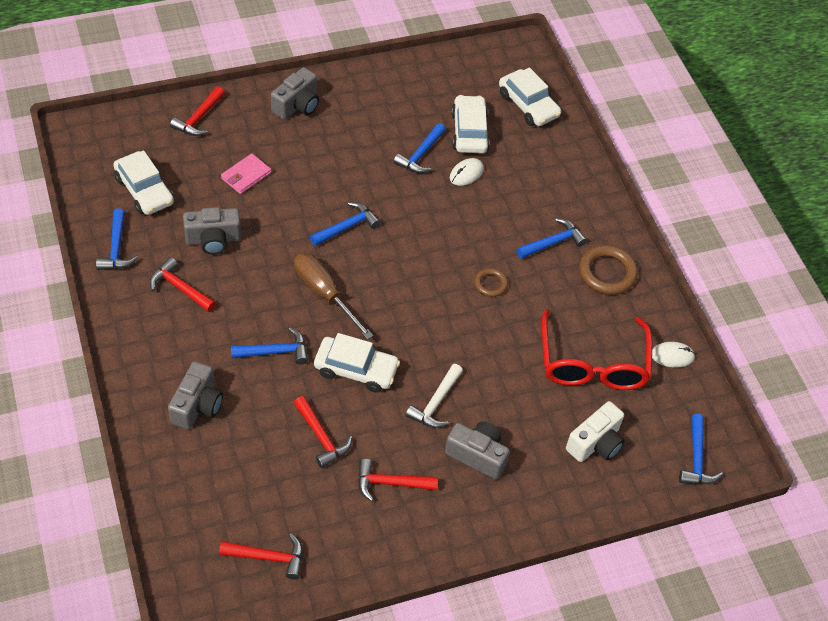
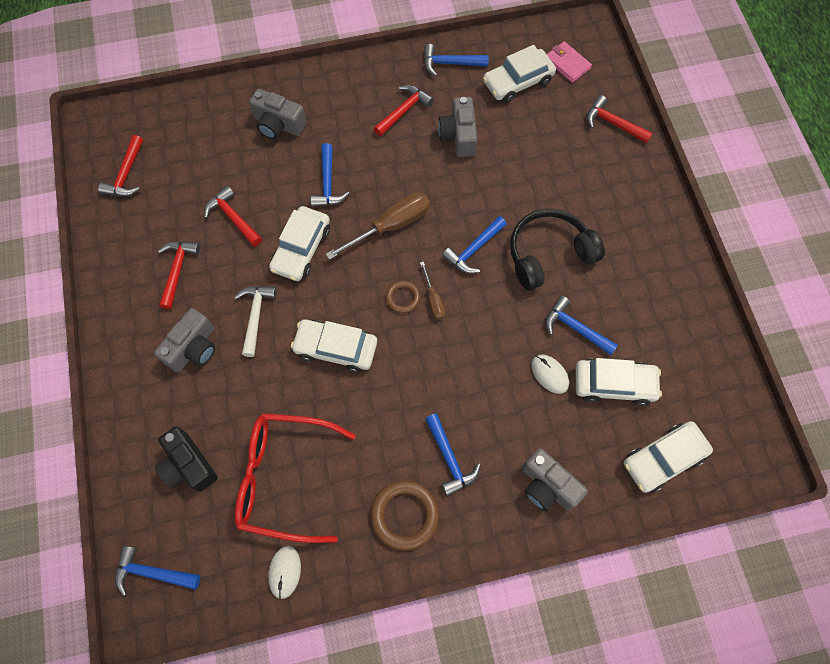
camera: 100 degrees right, 15 degrees up
(246, 176) = (538, 163): pink wallet -> pink wallet (567, 64)
(297, 105) = (639, 210): grey camera -> grey camera (547, 486)
(321, 437) = (233, 217): red hammer -> red hammer turned 75 degrees clockwise
(347, 227) = (473, 250): blue hammer -> blue hammer turned 75 degrees clockwise
(348, 171) = (548, 254): none -> black headphones
(403, 257) = (433, 299): none -> brown screwdriver
(435, 403) = (255, 316): white hammer -> white hammer turned 60 degrees clockwise
(462, 332) = (336, 348): none -> white car
(490, 284) = (395, 383): brown ring -> brown ring (403, 298)
(595, 443) = (188, 465): white camera -> black camera

